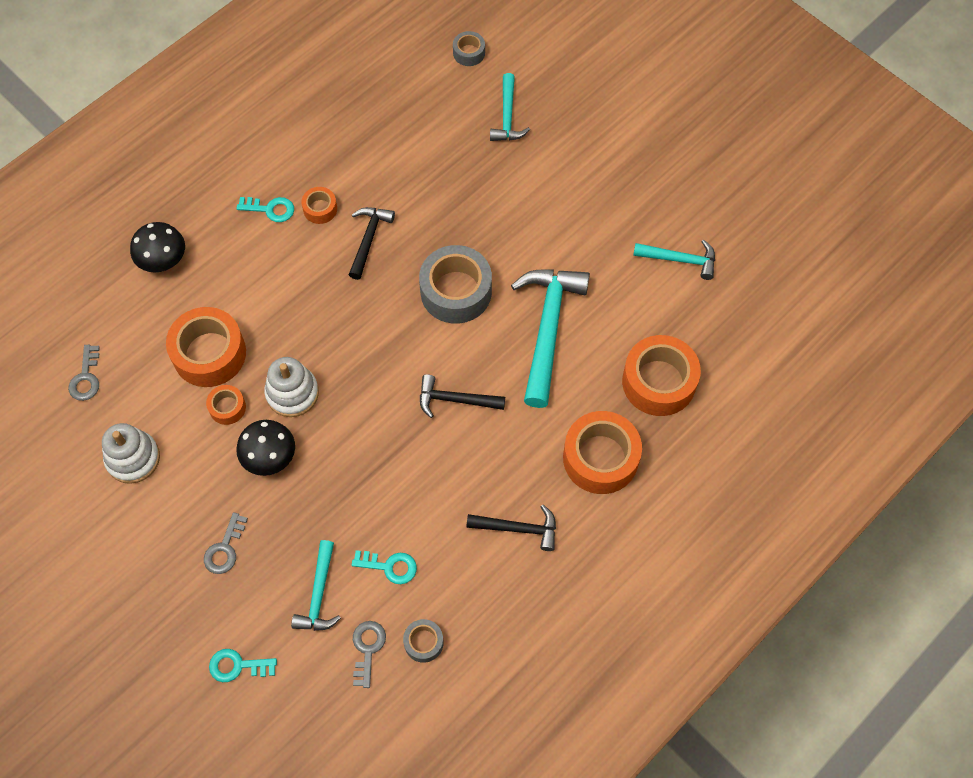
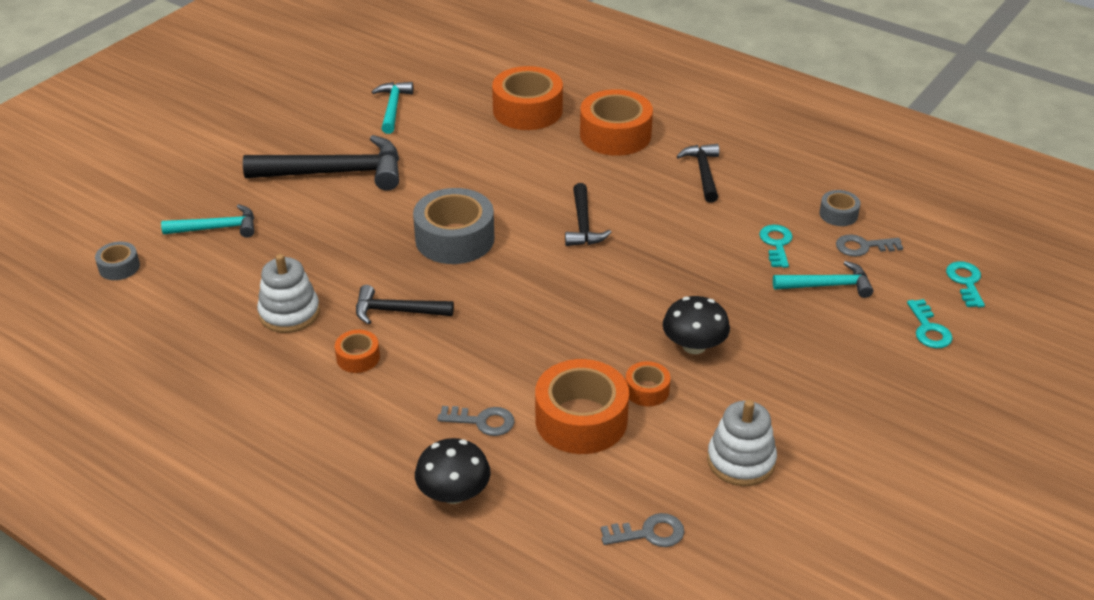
camera: 100 degrees left, 25 degrees down
(225, 549) = (813, 361): grey key -> grey key (482, 421)
(270, 209) = (363, 402): turquoise key -> turquoise key (965, 282)
(292, 393) = (612, 340): white stacking toy -> white stacking toy (289, 313)
(548, 329) = (487, 176): turquoise hammer -> none
(574, 205) = (335, 173): none -> black hammer

